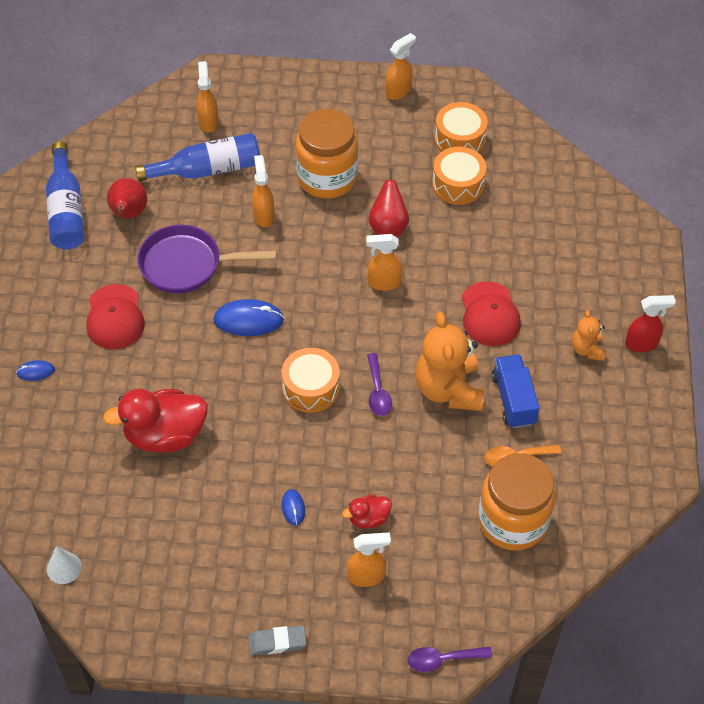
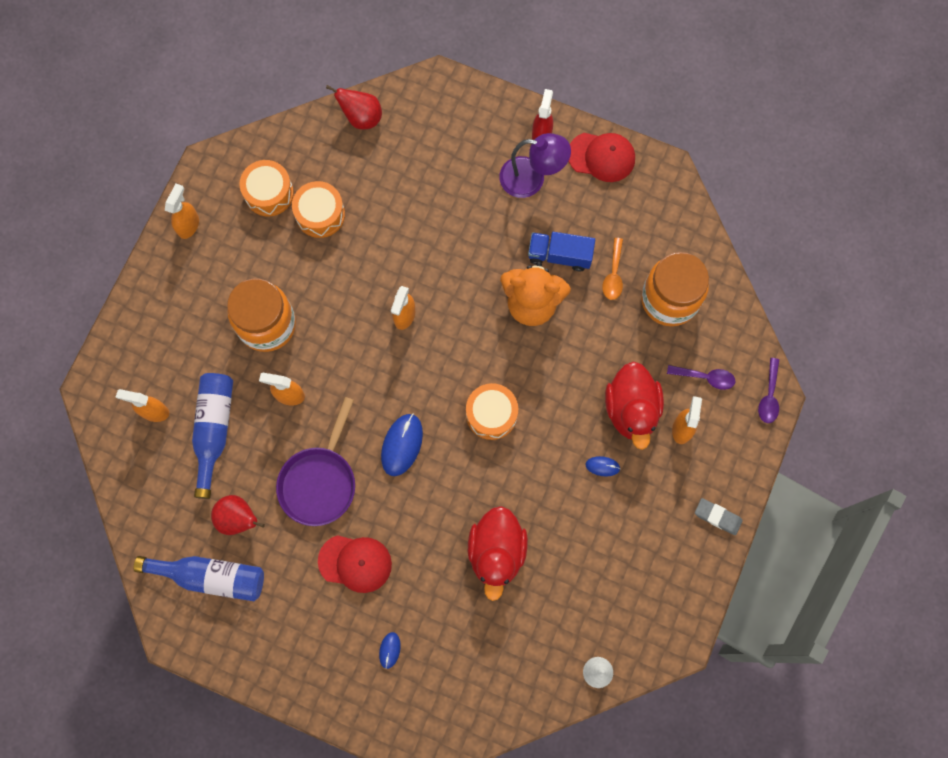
camera: 70 degrees left, 20 degrees up
(277, 642) = (717, 517): grey eraser -> grey eraser turned 75 degrees counterclockwise
(368, 518) = (631, 409): red duck -> red duck, size x2.01
(378, 391) = (514, 360): purple spoon -> purple spoon (705, 377)
(388, 227) = (344, 291): red pear -> red pear (361, 117)
(398, 91) = (189, 225): orange spray bottle -> orange spray bottle turned 45 degrees clockwise
(490, 314) = (469, 241): red cap -> red cap (601, 157)
(587, 349) = (532, 179): orange teddy bear -> purple lamp

